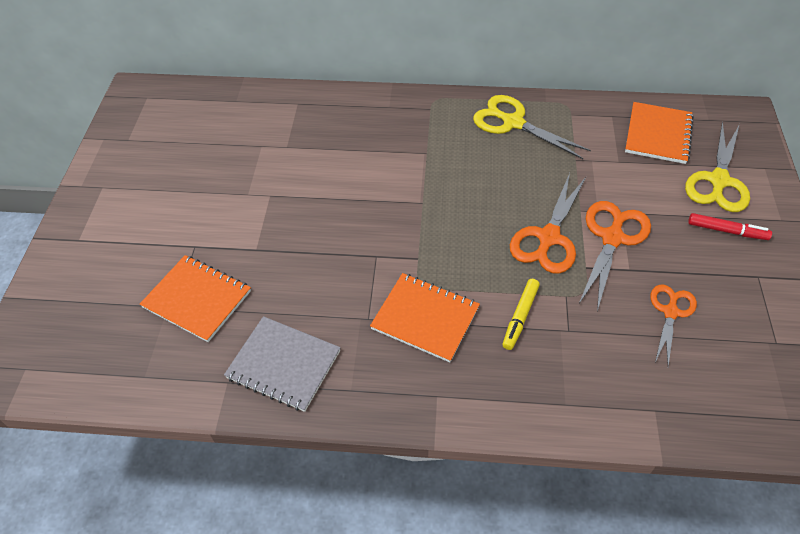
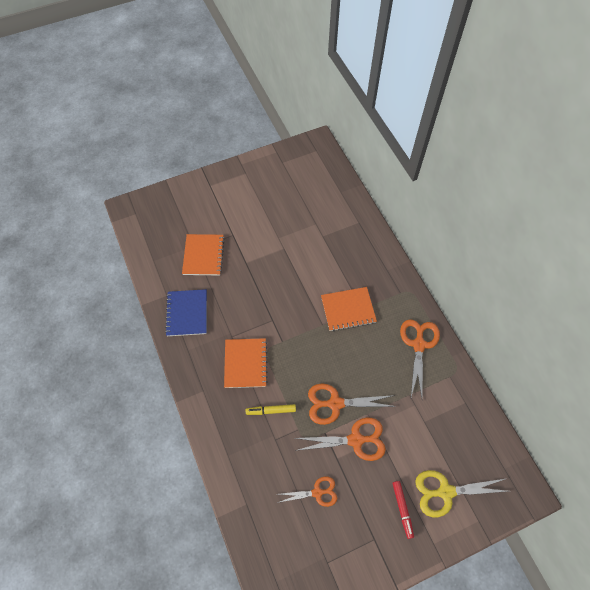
camera: 60 degrees right, 10 degrees up
(283, 364) = (187, 313): grey notebook -> blue notebook
(513, 123) = (419, 345): yellow scissors -> orange scissors
(658, 134) = (466, 438): orange notebook -> orange notebook (348, 309)

